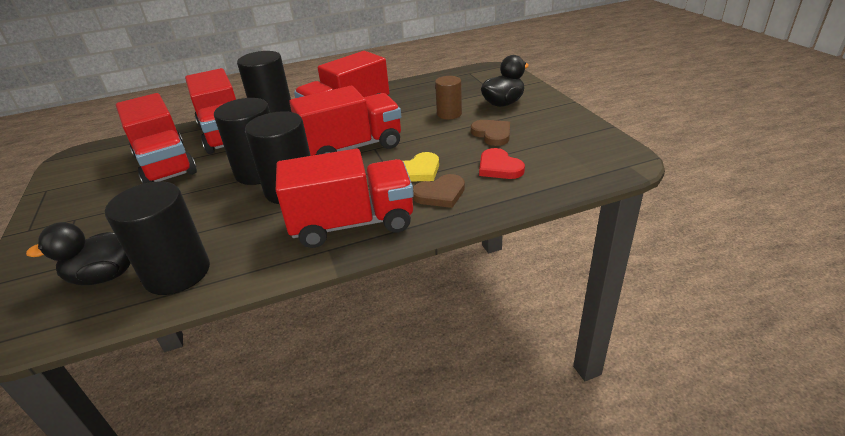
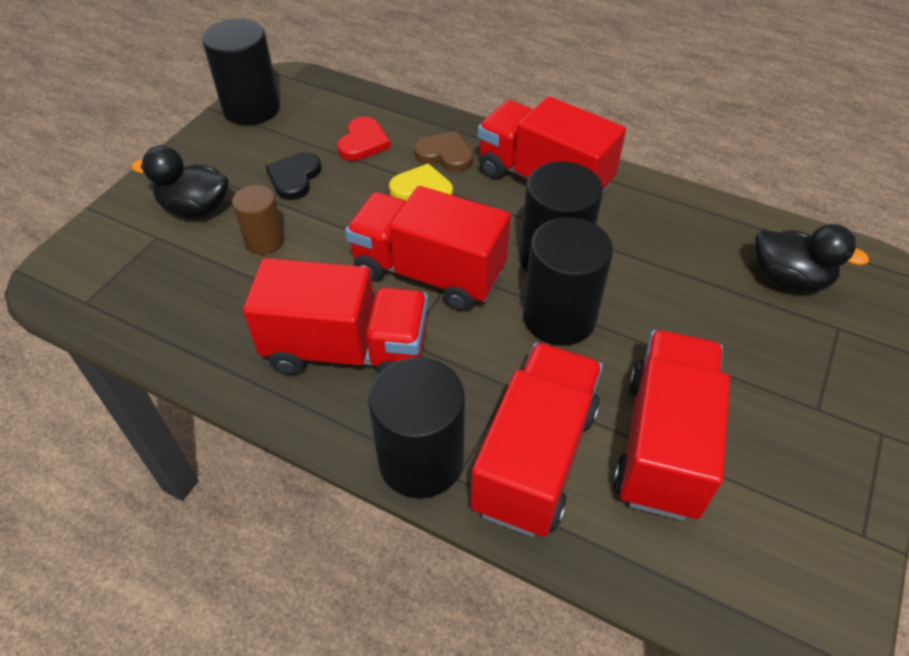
camera: 135 degrees left, 15 degrees up
(177, 273) = (721, 235): black cylinder -> black cylinder (251, 108)
(492, 134) = (294, 178): brown heart -> black heart

